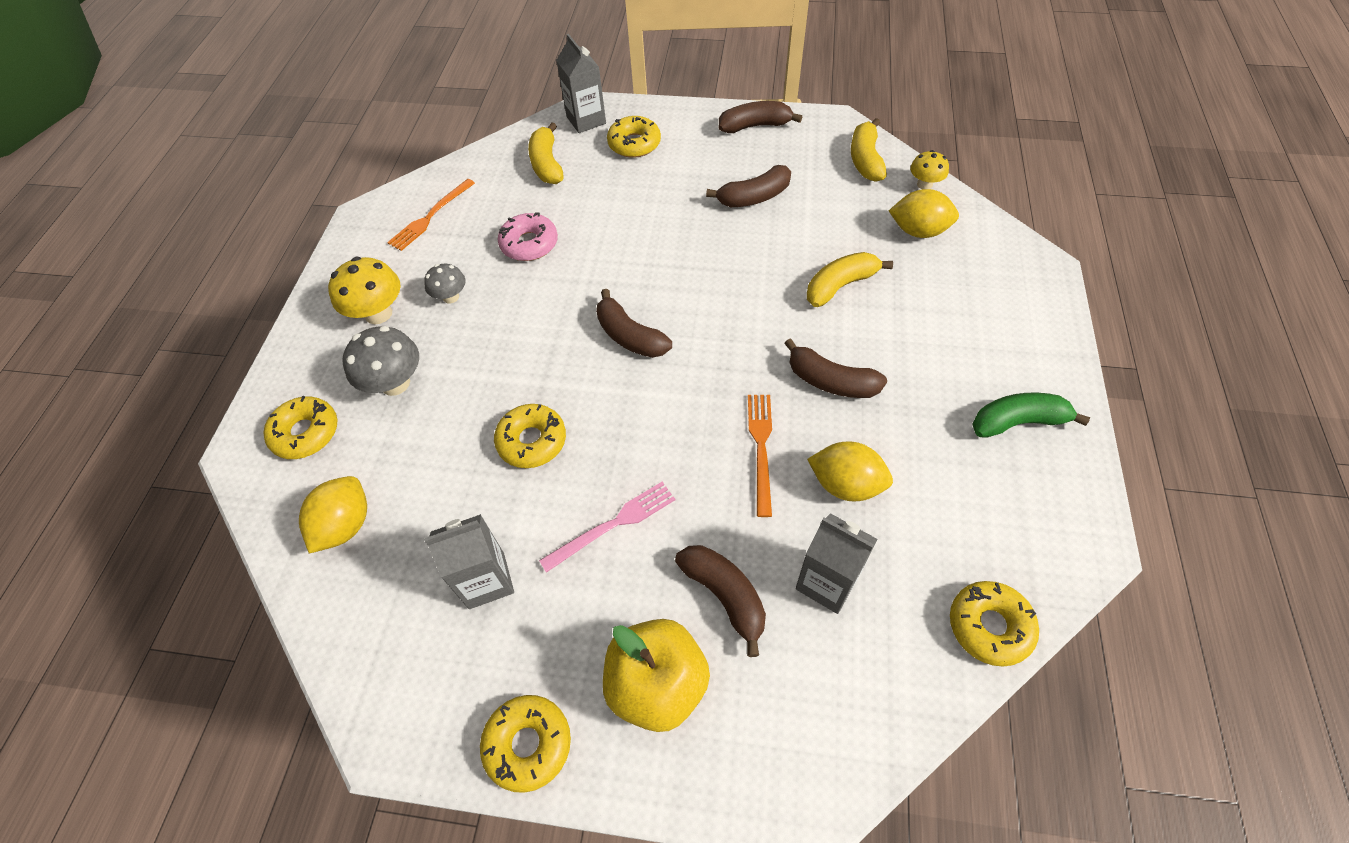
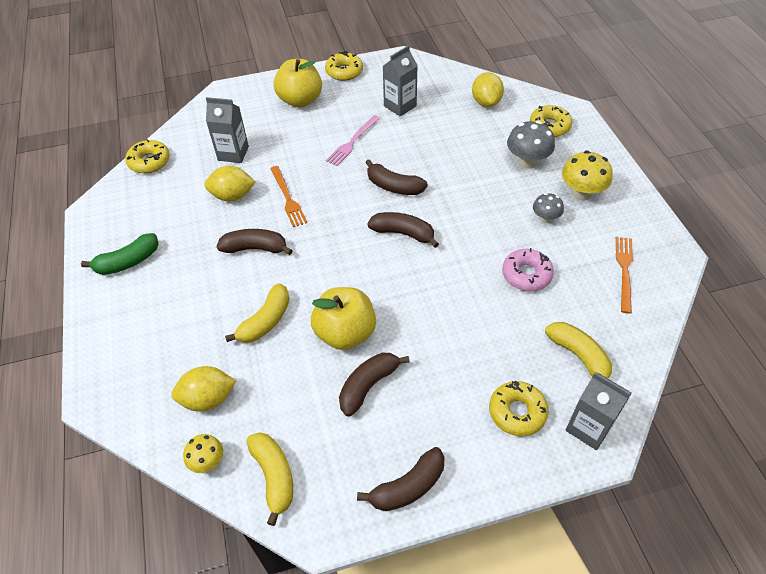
camera: 155 degrees right, 5 degrees down
(532, 441) = (422, 161): yellow donut -> none
(725, 596) = (282, 134): brown banana -> brown banana (394, 186)
(756, 247) = (345, 333): none -> yellow apple

